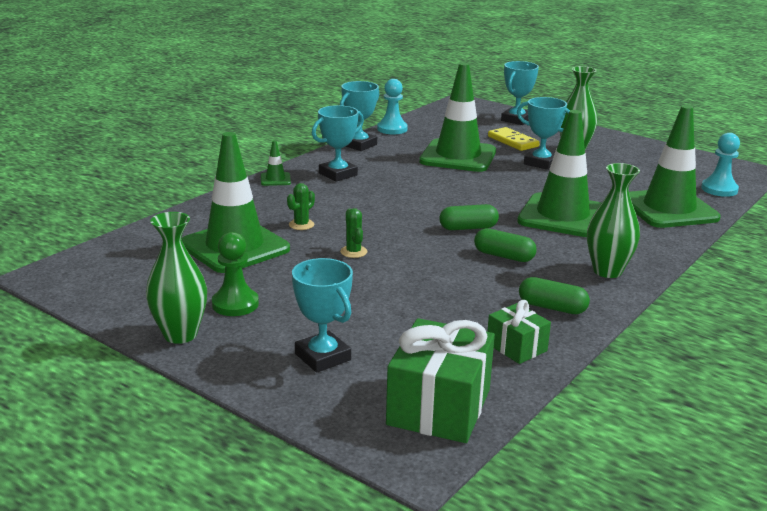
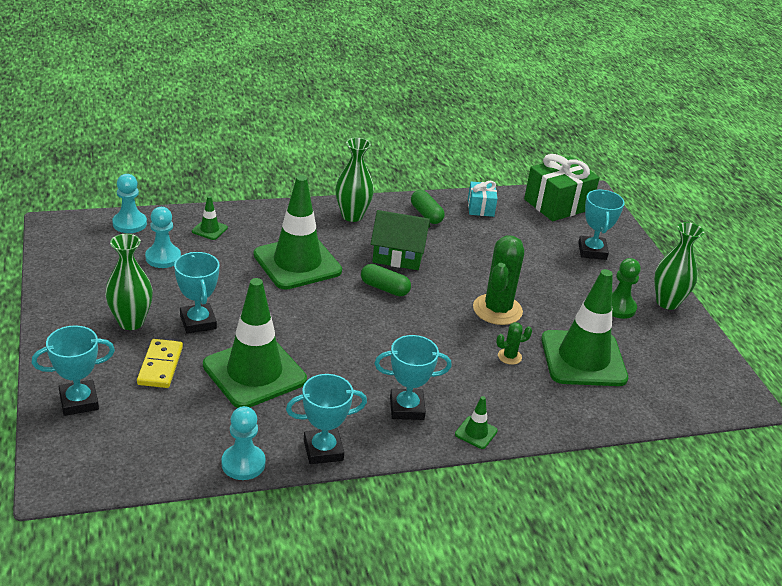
camera: 145 degrees left, 10 degrees up
(353, 252) = (497, 310): green cactus -> green cactus, size x2.17
(504, 256) = (398, 255): green capsule -> green house
(516, 347) = (480, 208): green gift -> turquoise gift
(645, 182) = (163, 257): none -> turquoise pawn
(668, 209) = (209, 229): green traffic cone -> green traffic cone, size x0.40

